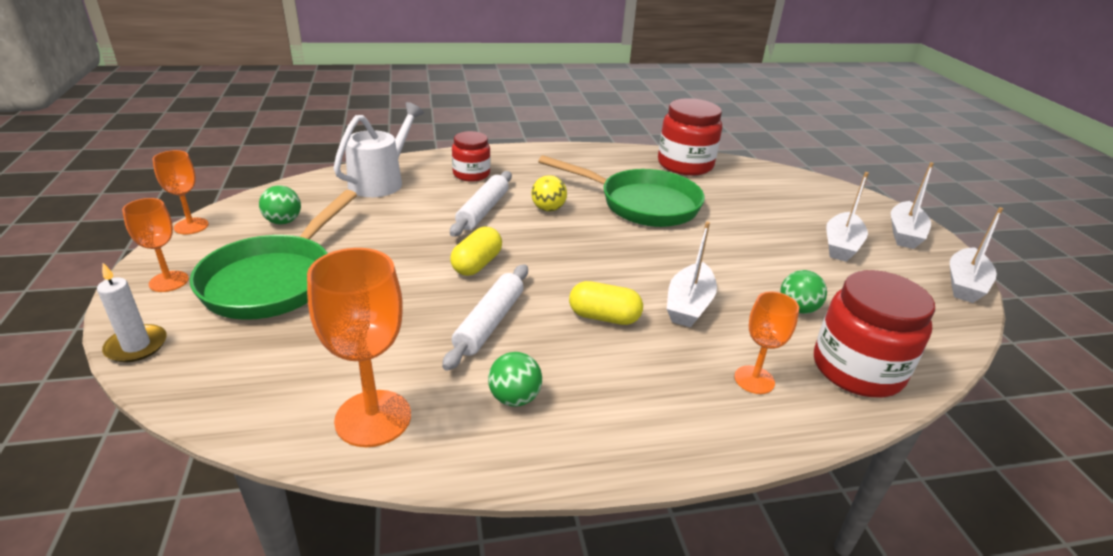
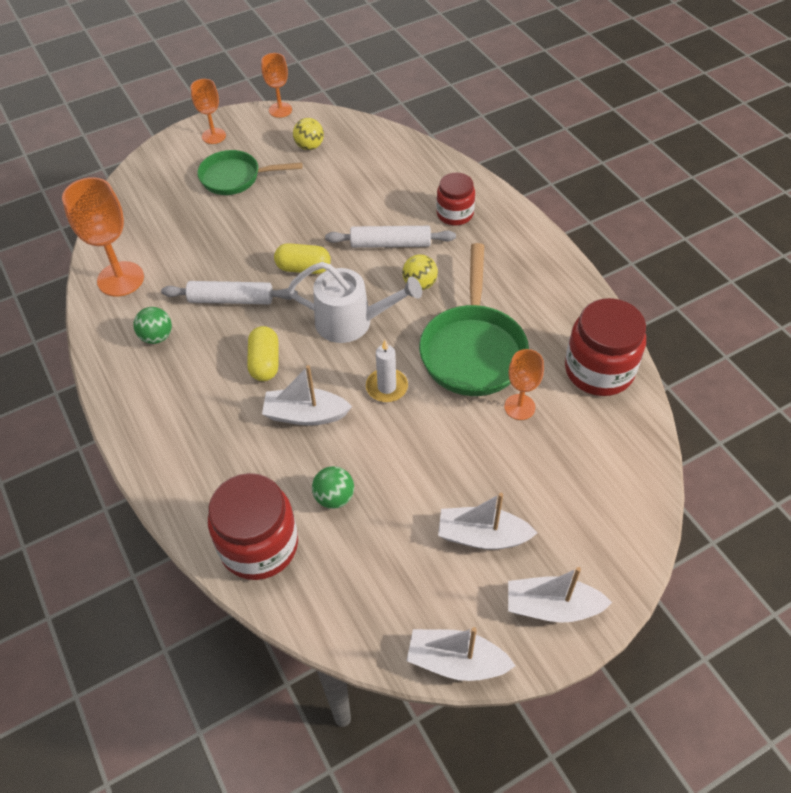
camera: 75 degrees right, 20 degrees up
(136, 346) = (150, 158): white candle -> white candle (386, 387)
(275, 280) = (235, 178): green pan -> green pan, size x0.66
(283, 221) = (309, 146): green ball -> yellow ball
(381, 181) = (404, 166): white watering can -> white watering can (352, 322)
(754, 380) = (220, 471): orange goblet -> orange goblet (519, 407)

